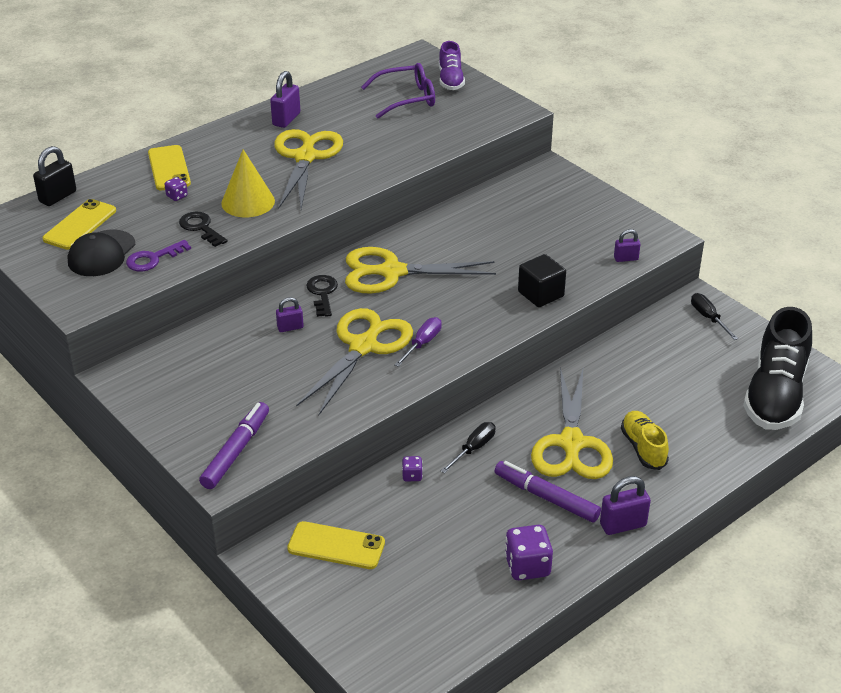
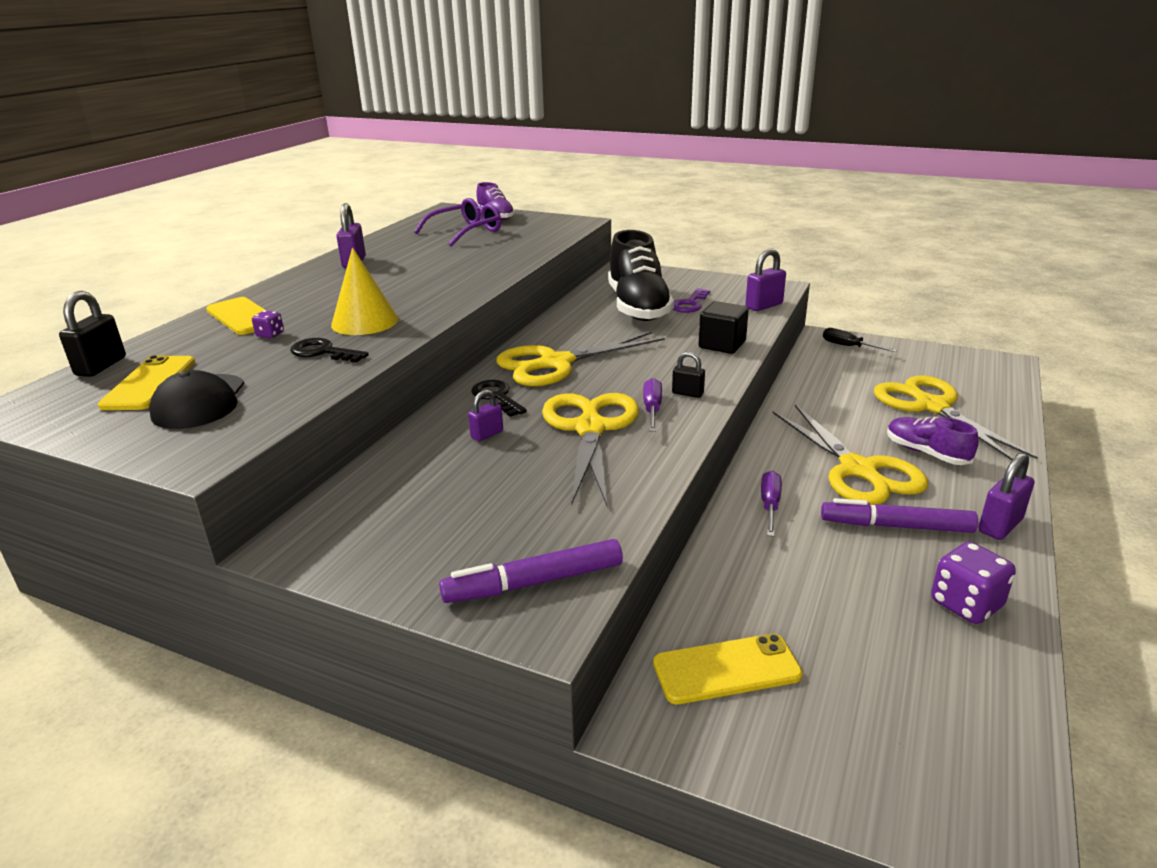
camera: 25 degrees left, 10 degrees down
(153, 259) = (279, 391): purple key -> purple key (689, 304)
(236, 451) = (534, 582): purple marker -> purple marker turned 105 degrees counterclockwise
(305, 157) = (401, 281): yellow scissors -> yellow scissors (932, 407)
(412, 476) = (734, 554): purple dice -> none
(463, 337) = (687, 393): none -> black padlock
(473, 448) = (770, 505): black screwdriver -> purple screwdriver
(626, 258) = (764, 306): purple padlock -> purple padlock, size x1.60
(643, 448) = (926, 453): yellow shoe -> purple shoe
(775, 395) = (973, 382): black shoe -> black shoe (638, 307)

